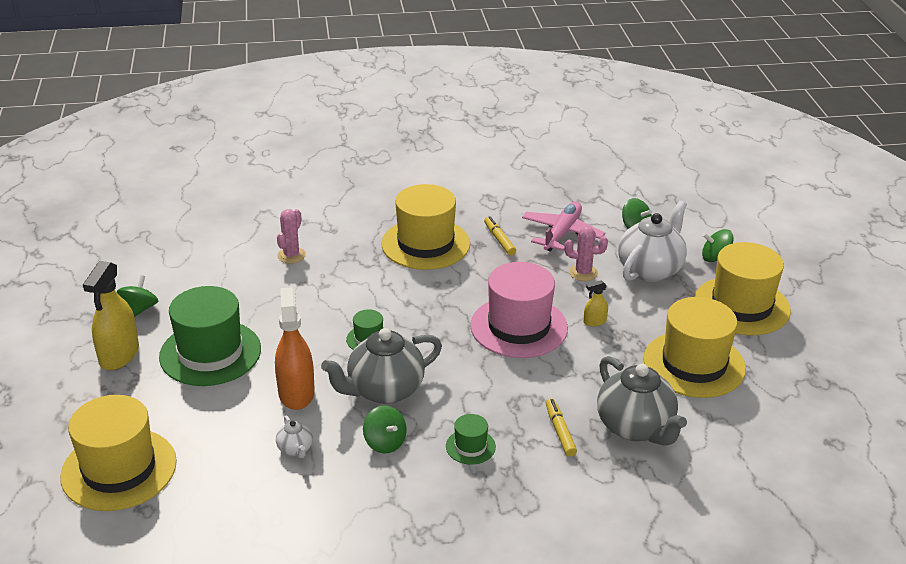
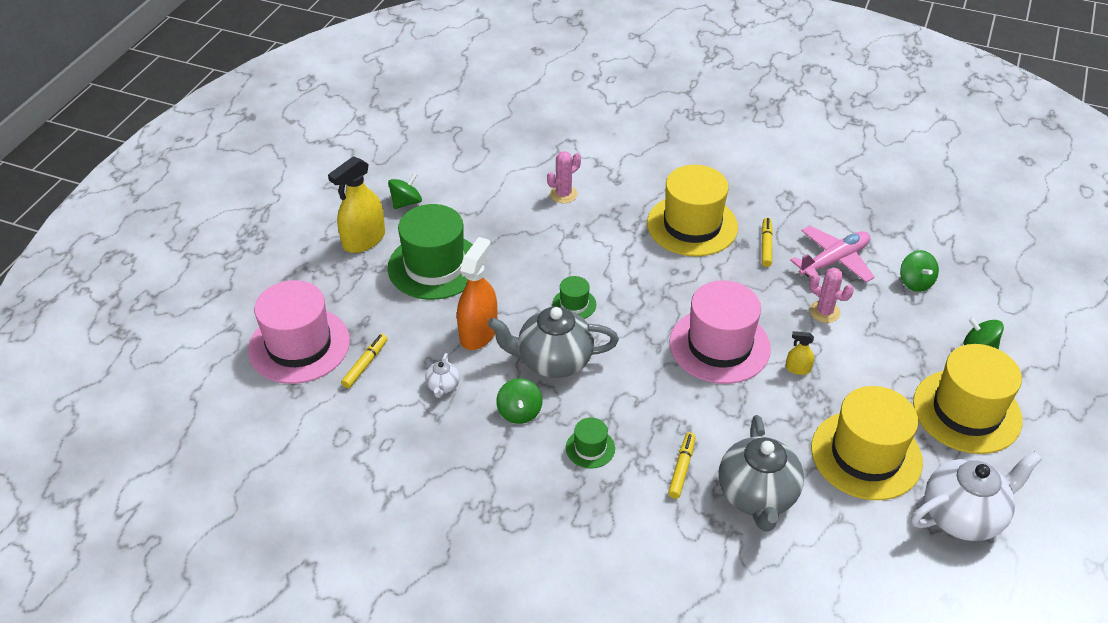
camera: 30 degrees right, 10 degrees up
(119, 469) = (299, 345): yellow hat -> pink hat
(203, 460) = (365, 364): none -> yellow marker
(650, 269) = (897, 334): white teapot -> white teapot (963, 516)

